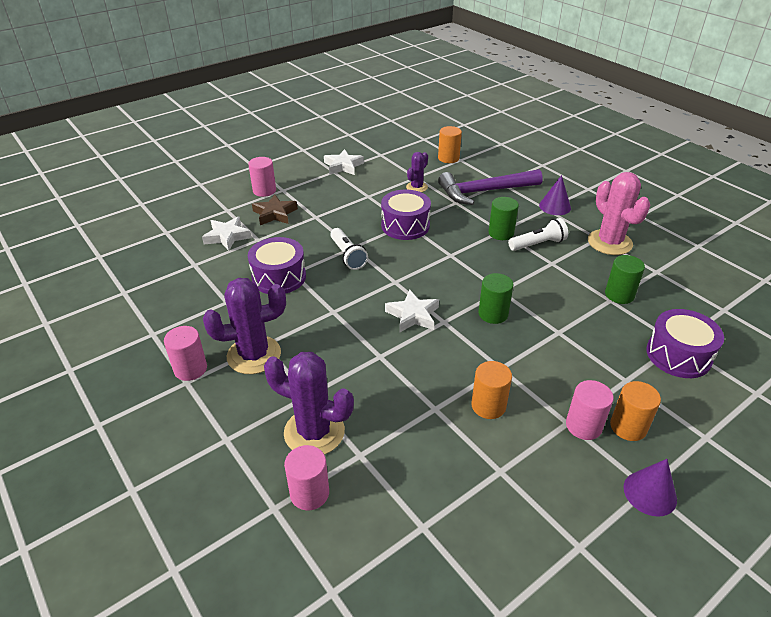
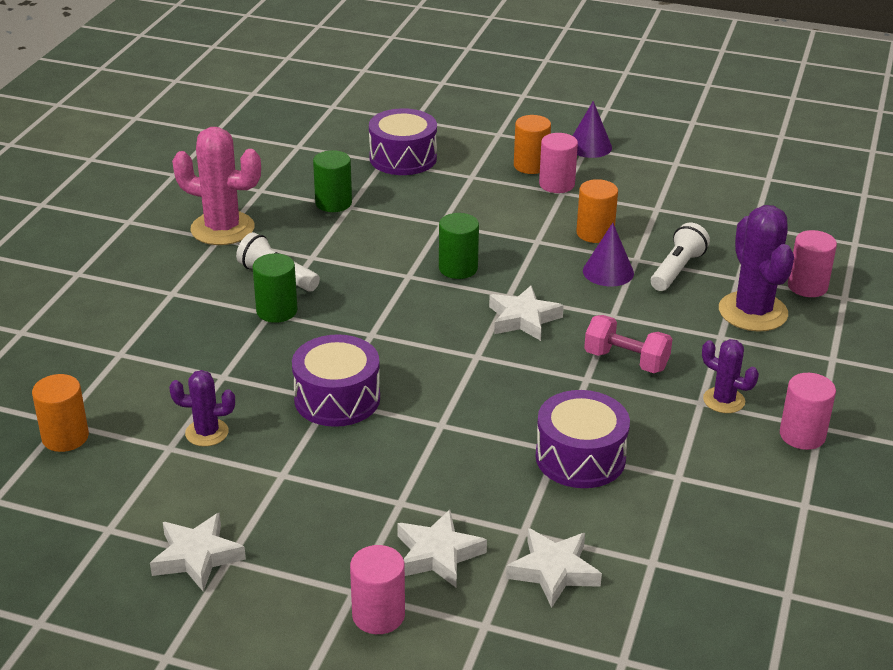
camera: 125 degrees left, 5 degrees down
(254, 355) = (724, 400): purple cactus -> purple cactus, size x0.56
(275, 214) = (438, 554): brown star -> white star
(331, 336) = (626, 361): none -> pink dumbbell
(348, 255) = (466, 419): white flashlight -> white flashlight (677, 269)
(484, 191) = (164, 360): purple hammer -> none
(555, 206) = (159, 288): purple cone -> purple cone (608, 272)
(609, 242) = (222, 229): pink cactus -> pink cactus turned 75 degrees clockwise

